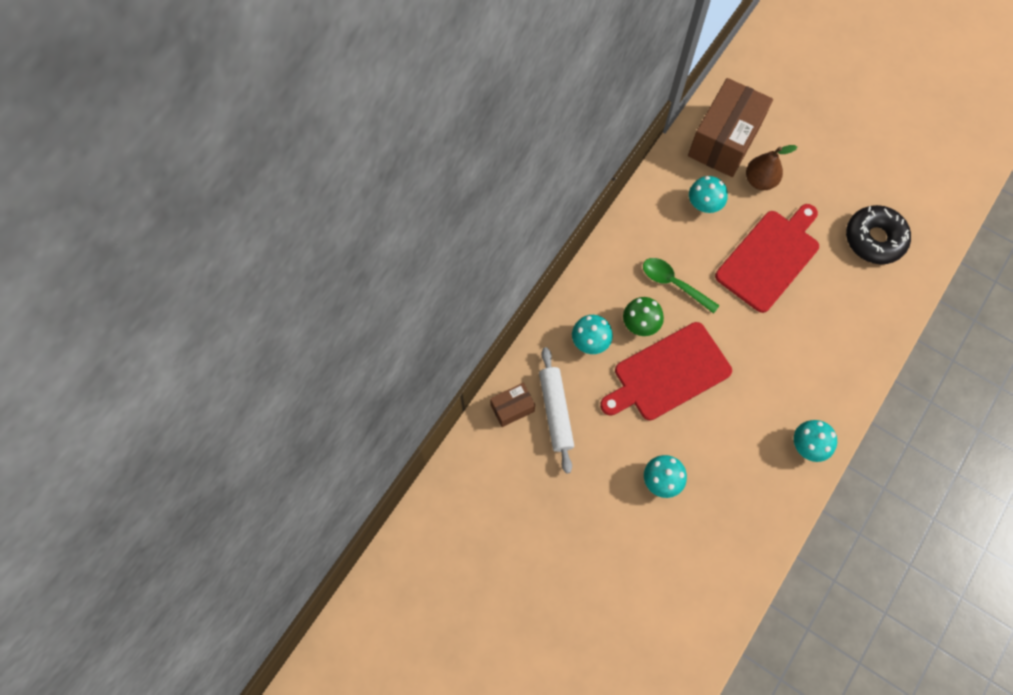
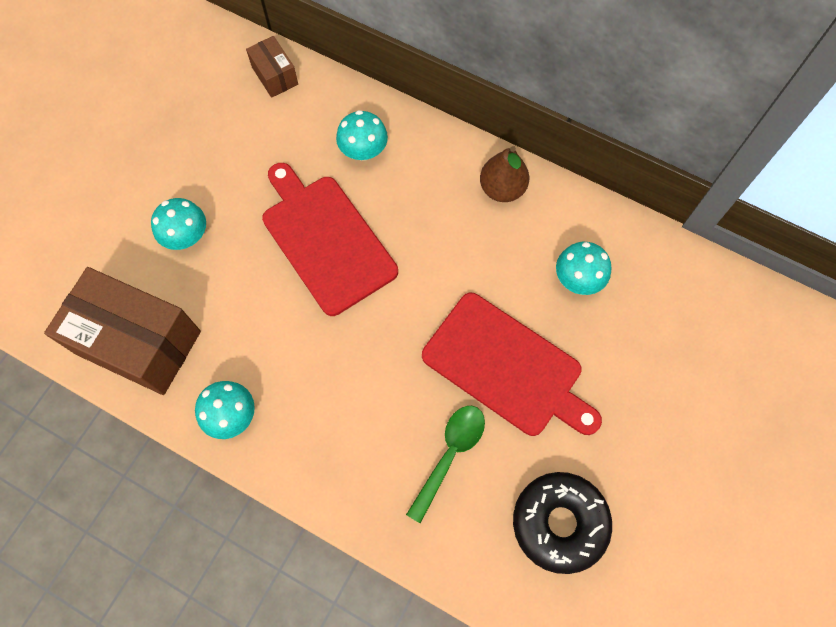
camera: 85 degrees right, 0 degrees up
(555, 412) = (271, 119): white rolling pin -> none
(640, 324) = (391, 205): green mushroom -> none
(673, 283) = (452, 243): green spoon -> green spoon (450, 454)
(724, 140) = (687, 305): brown box -> brown box (138, 342)
(760, 180) = (630, 354): brown pear -> brown pear (502, 189)

